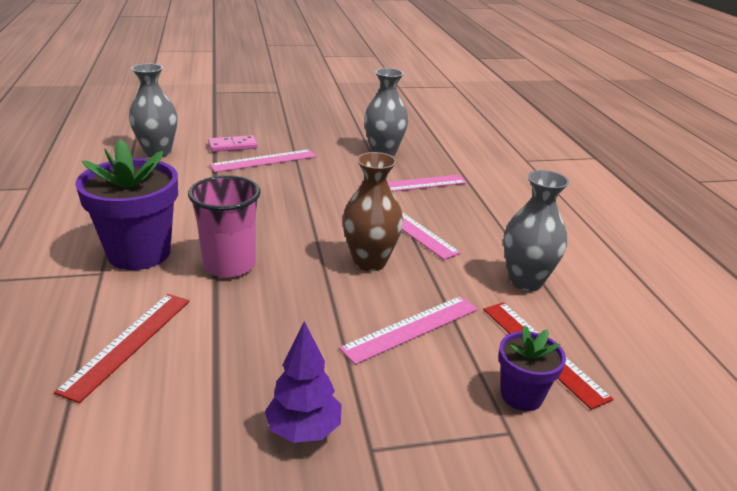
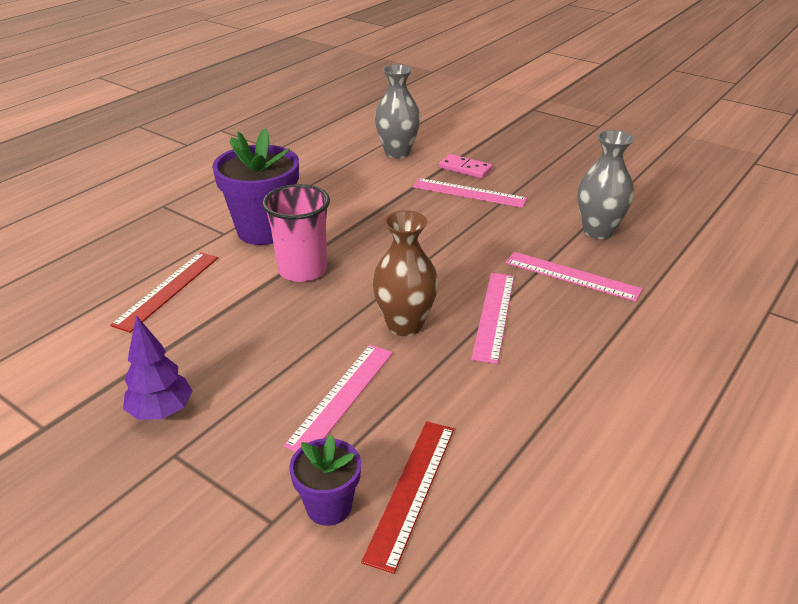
camera: 50 degrees right, 5 degrees up
(128, 343) = (167, 290): red ruler -> red ruler turned 45 degrees counterclockwise
(411, 328) = (342, 397): pink ruler -> pink ruler turned 75 degrees counterclockwise
(525, 281) = (514, 426): grey vase -> none

